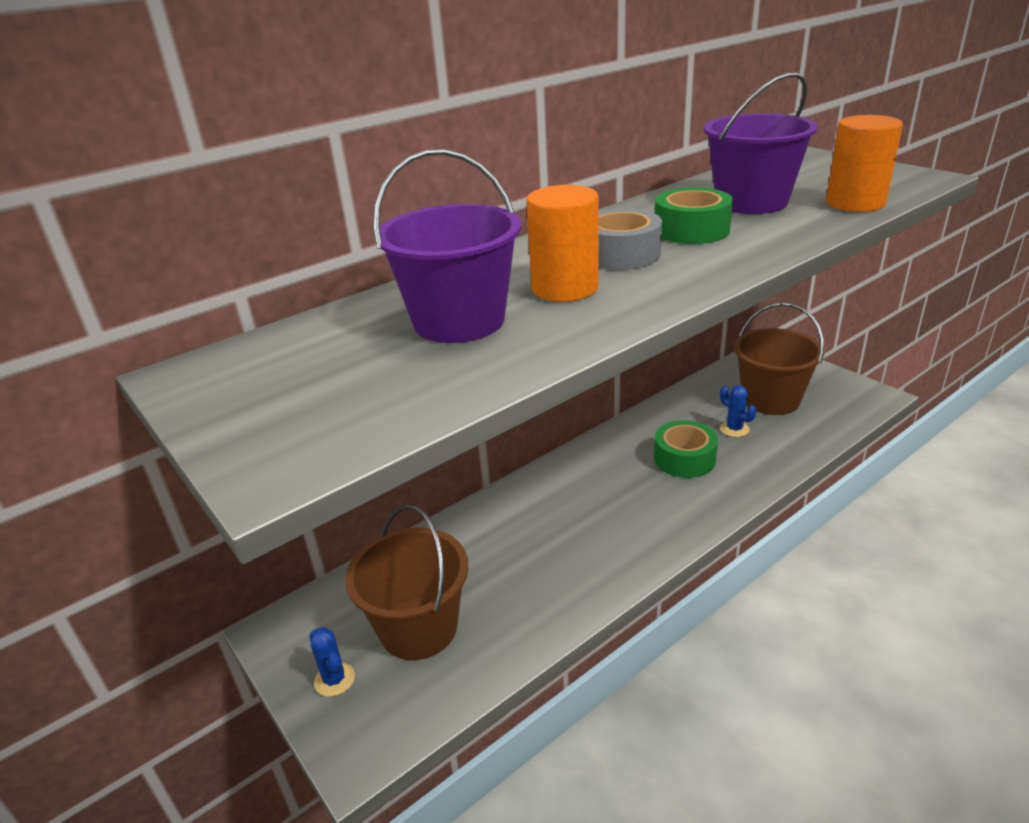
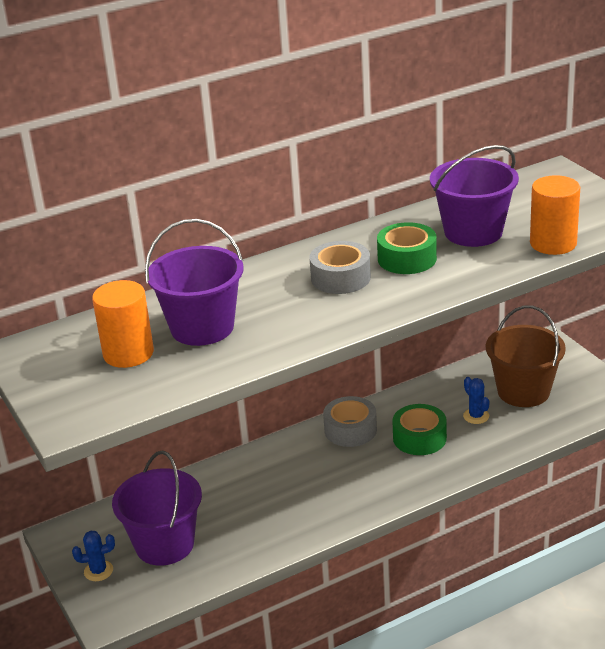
camera: 10 degrees right, 0 degrees up
(334, 679) = (98, 571): blue cactus -> blue cactus turned 75 degrees counterclockwise
(418, 628) = (164, 544): brown bucket -> purple bucket
(565, 288) = (285, 306): orange cylinder -> orange cylinder (128, 353)
(603, 458) = (350, 430): none -> grey tape

